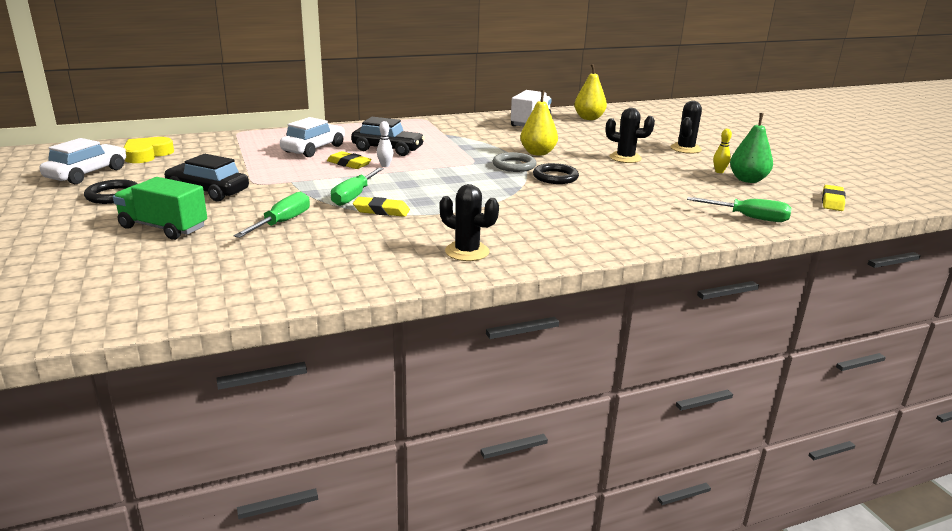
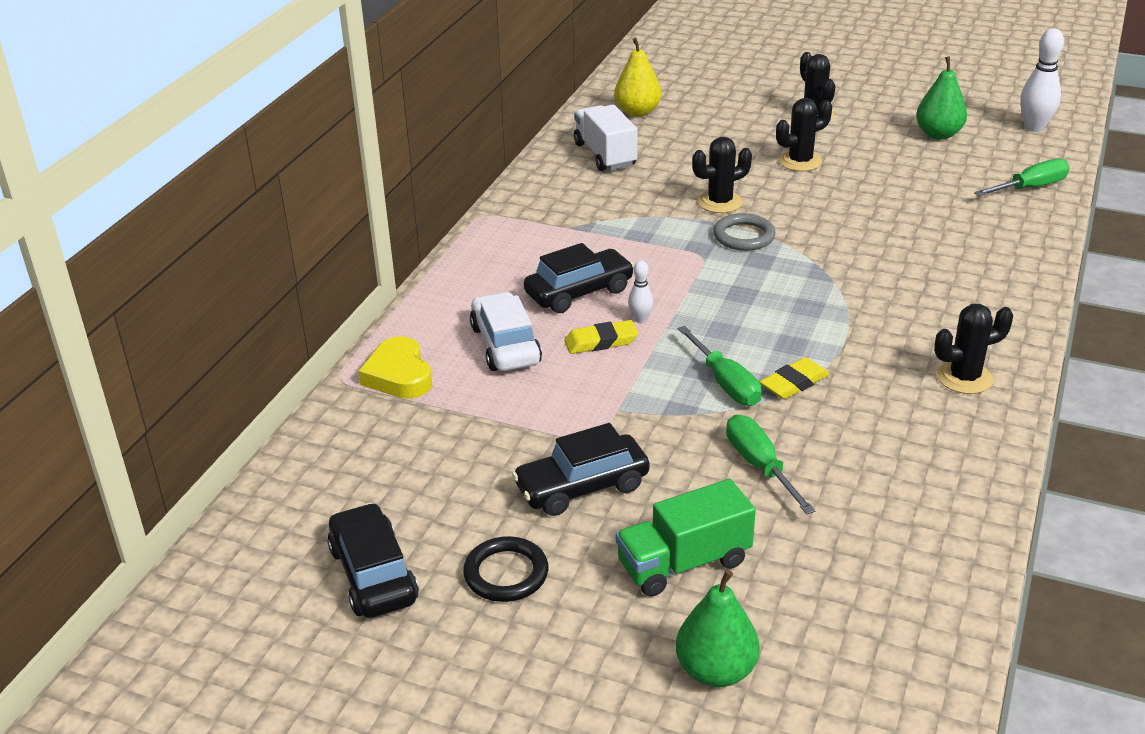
camera: 45 degrees left, 10 degrees up
(68, 258) = (716, 671): none -> green pear
(87, 174) = (373, 574): white car -> black car
(147, 154) = (346, 494): yellow heart -> yellow heart (399, 375)
(538, 153) = (720, 202): yellow pear -> black cactus
(555, 177) = (811, 230): black ring -> none
(719, 172) = (900, 135): yellow bowling pin -> none
(832, 201) = (1034, 127): yellow eraser -> white bowling pin

